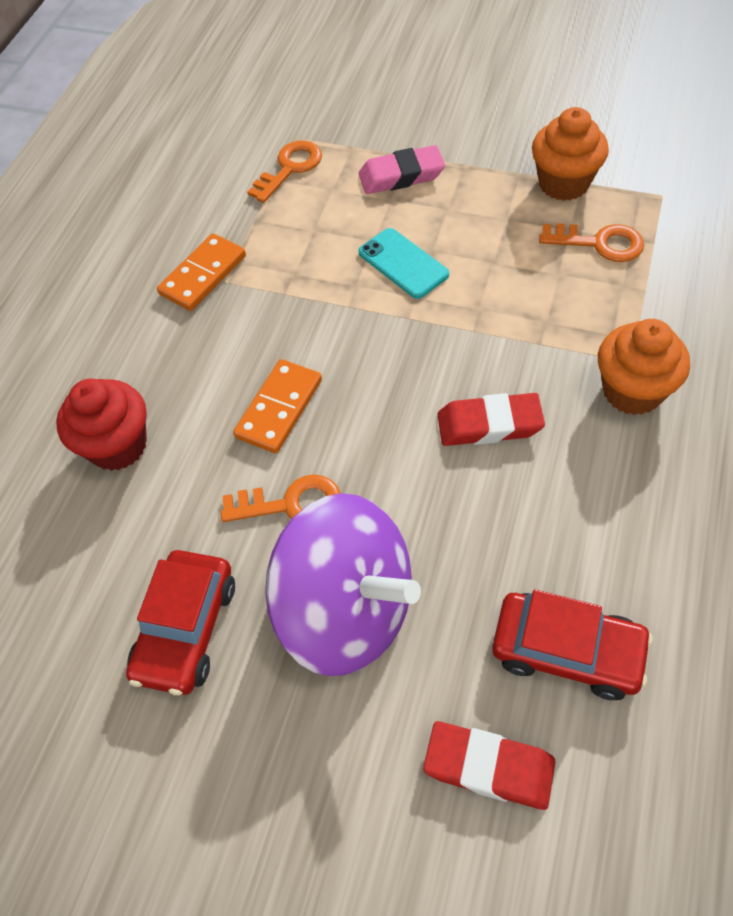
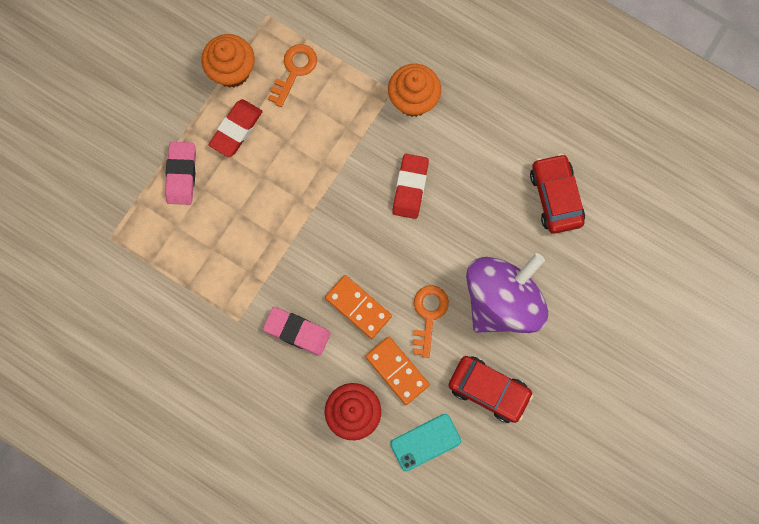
camera: 80 degrees left, 20 degrees up
(203, 275) = (227, 334): orange domino -> orange domino (397, 370)
(224, 347) = (297, 332): none -> pink eraser
(290, 168) = (141, 250): orange key -> none
(403, 263) = (266, 198): turquoise phone -> turquoise phone (425, 442)
(489, 767) = (601, 255): red eraser -> red eraser (236, 129)
(567, 651) = (555, 197): red car -> red car turned 45 degrees counterclockwise

